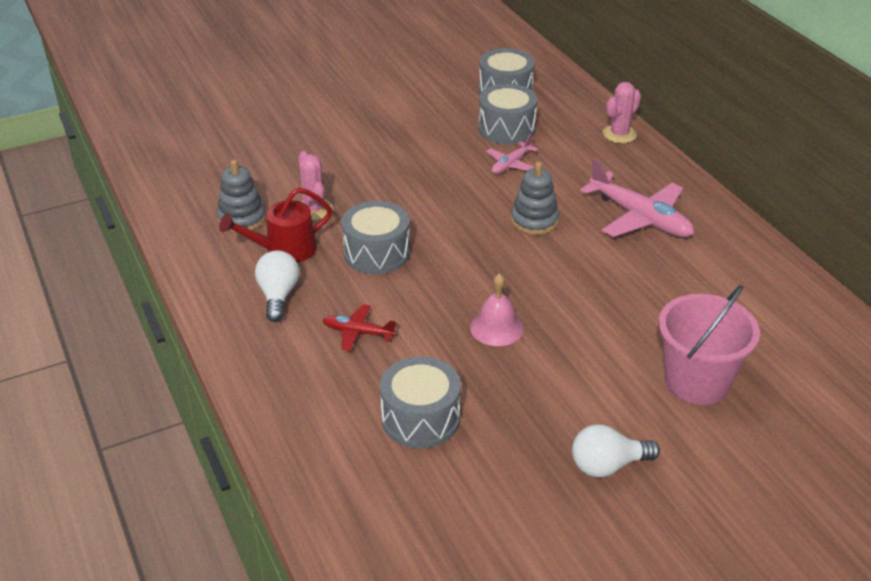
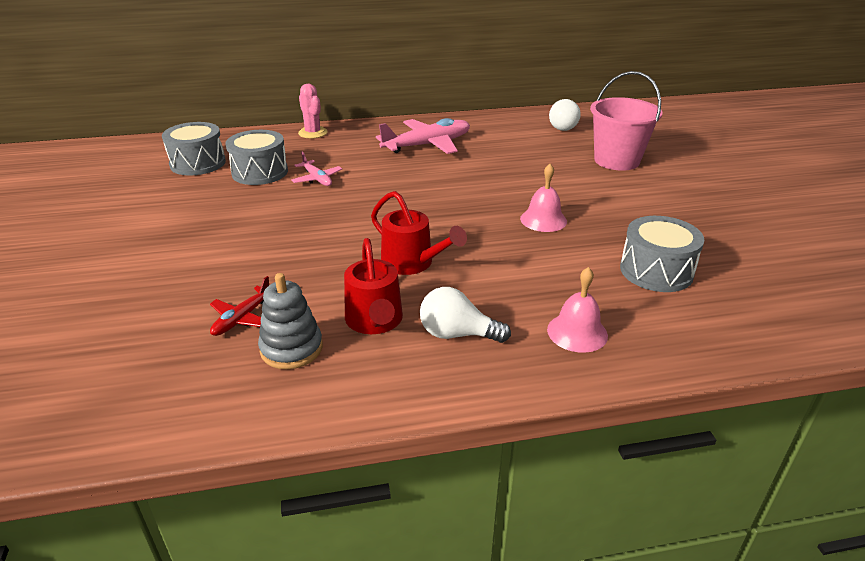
camera: 75 degrees left, 5 degrees down
(298, 365) = (577, 332): none -> pink bell
(314, 209) = (311, 292): pink cactus -> none
(358, 332) = (533, 289): red plane -> red plane (242, 318)
(376, 253) = (412, 263): grey drum -> red watering can
(534, 221) = (407, 182): grey stacking toy -> none
(607, 465) = (702, 203): white light bulb -> white light bulb (561, 126)

